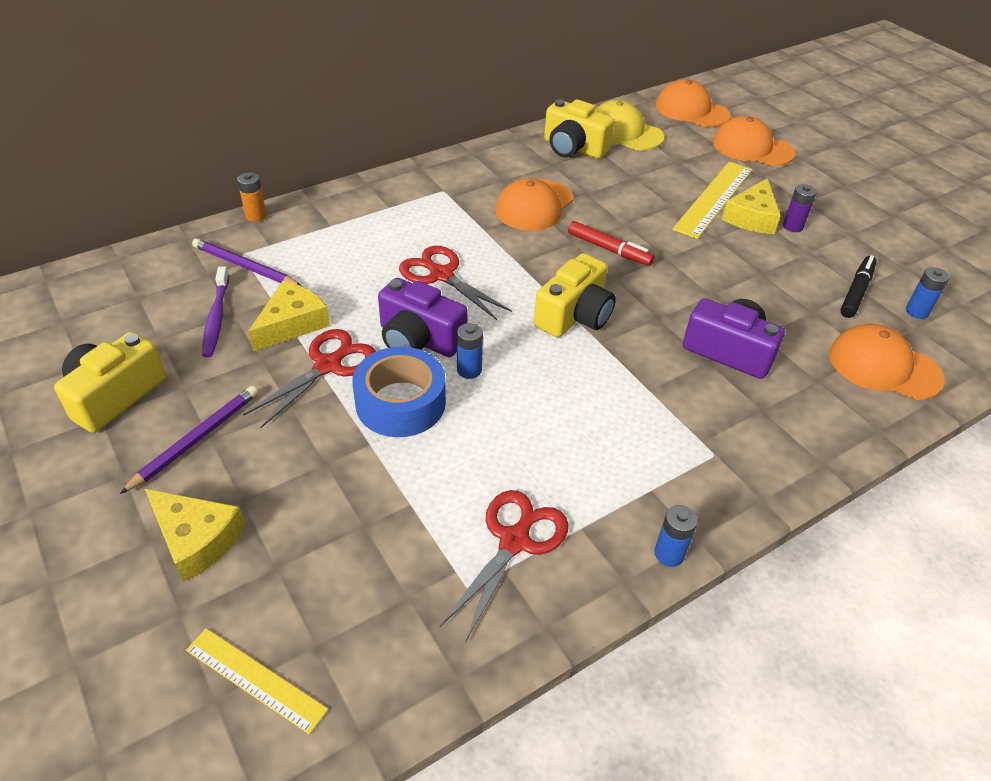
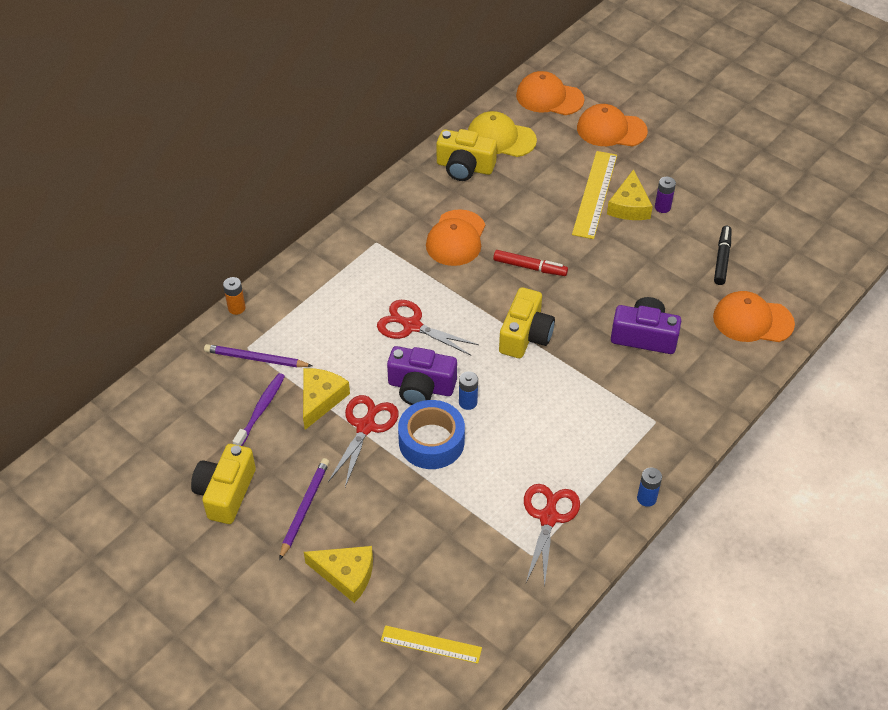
camera: 15 degrees left, 5 degrees up
(216, 318) = (261, 410): purple toothbrush -> purple toothbrush turned 135 degrees counterclockwise
(916, 311) = (767, 266): blue battery -> none

